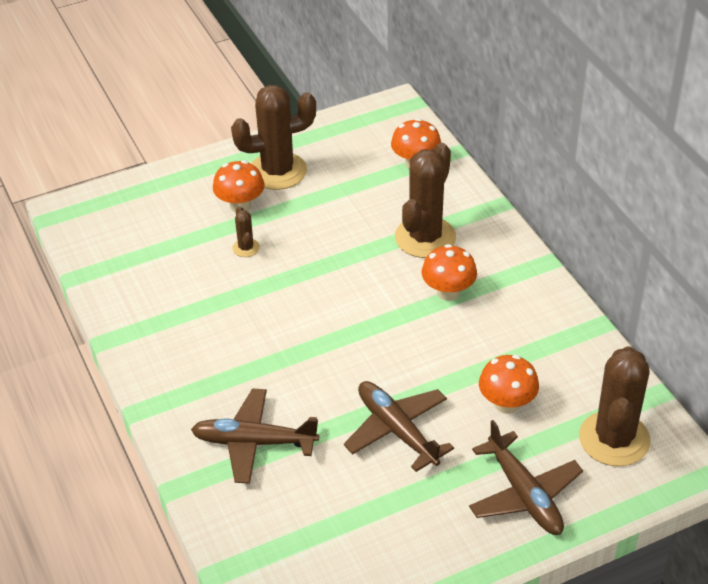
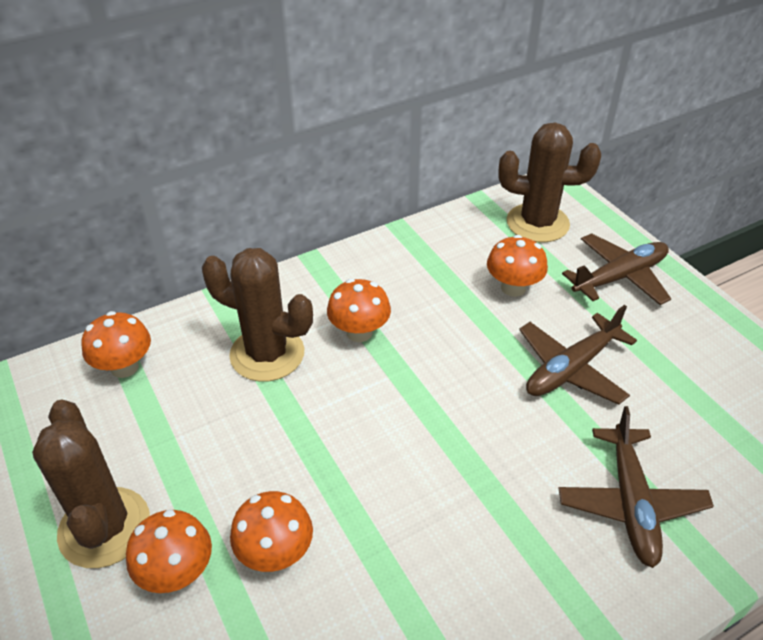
camera: 95 degrees left, 0 degrees up
(246, 248) = (275, 553): brown cactus -> orange mushroom

